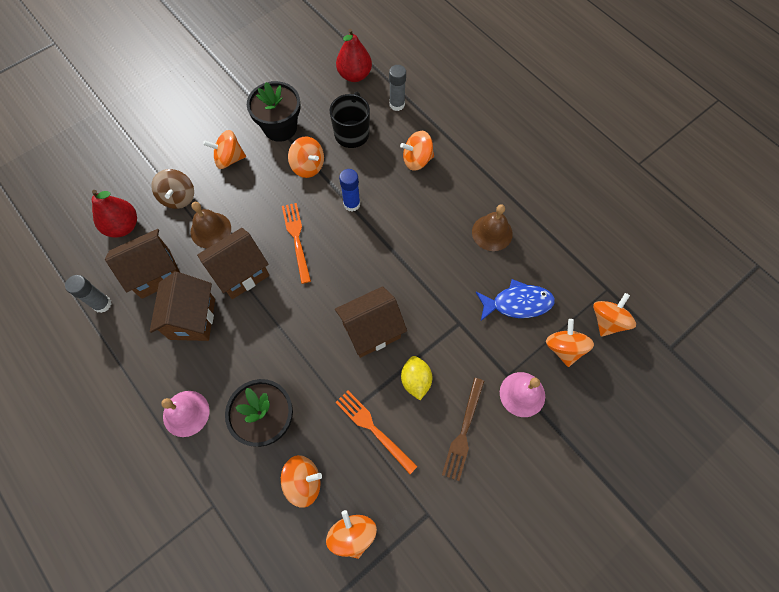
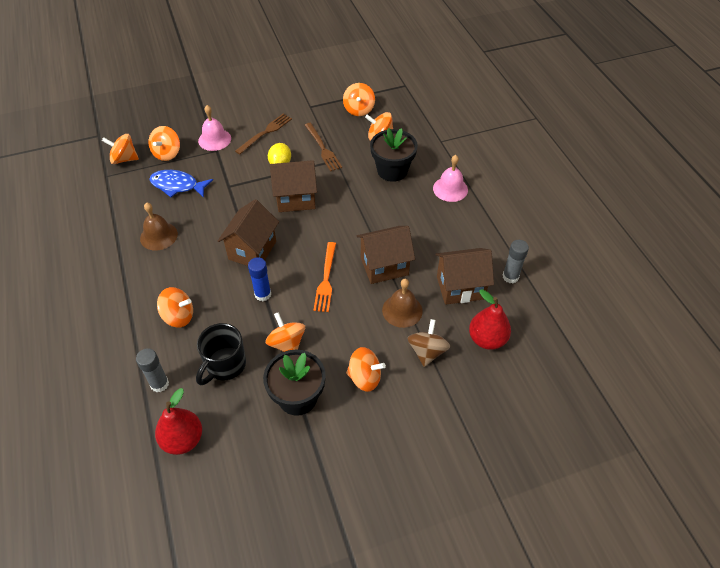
camera: 160 degrees left, 15 degrees down
(192, 319) = (434, 244): brown house -> brown house (252, 250)
(373, 429) = (323, 148): orange fork -> brown fork
(607, 321) = (124, 159): orange spinning top -> orange spinning top turned 45 degrees clockwise

